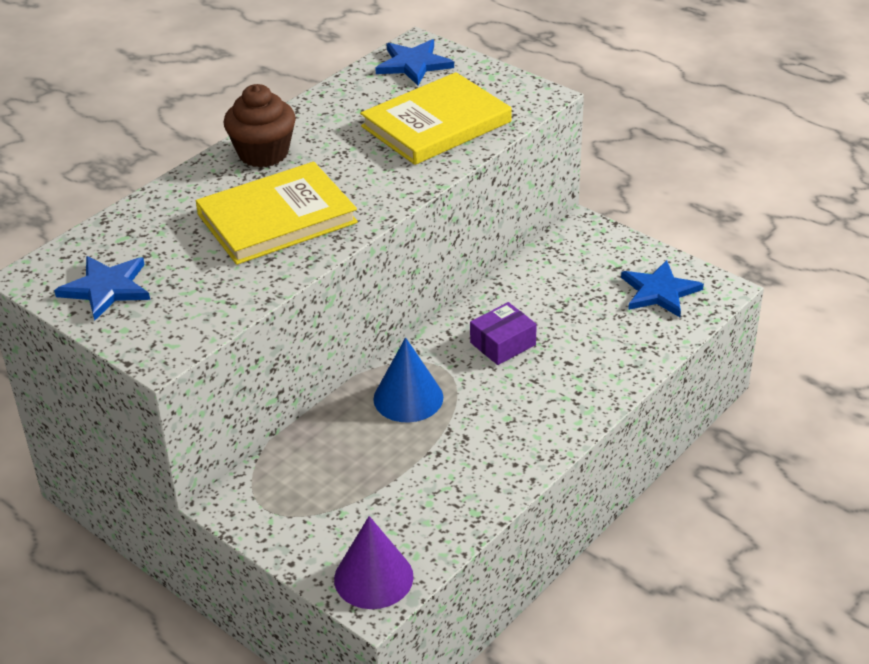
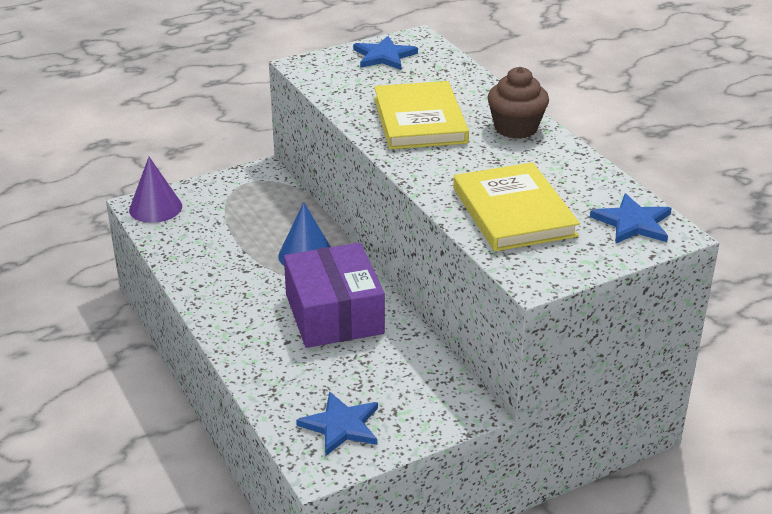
camera: 110 degrees right, 5 degrees down
(503, 344) = (334, 314): purple box -> purple box, size x2.04

